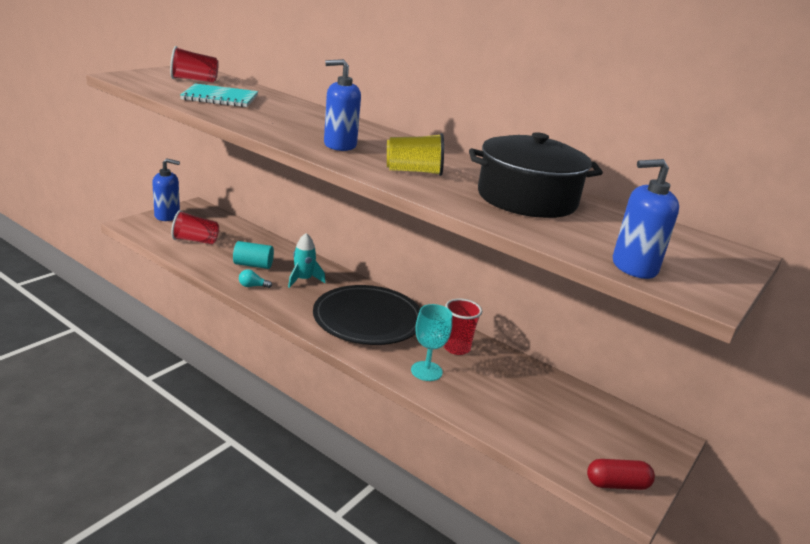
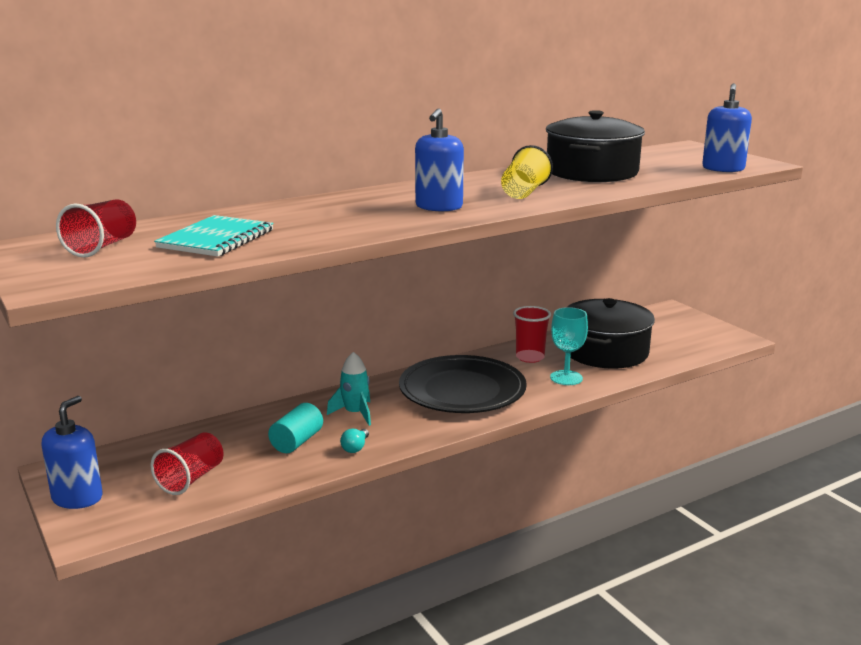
camera: 65 degrees left, 5 degrees down
(505, 392) = (605, 352): none -> black pot
(617, 484) = (723, 339): red capsule -> none

